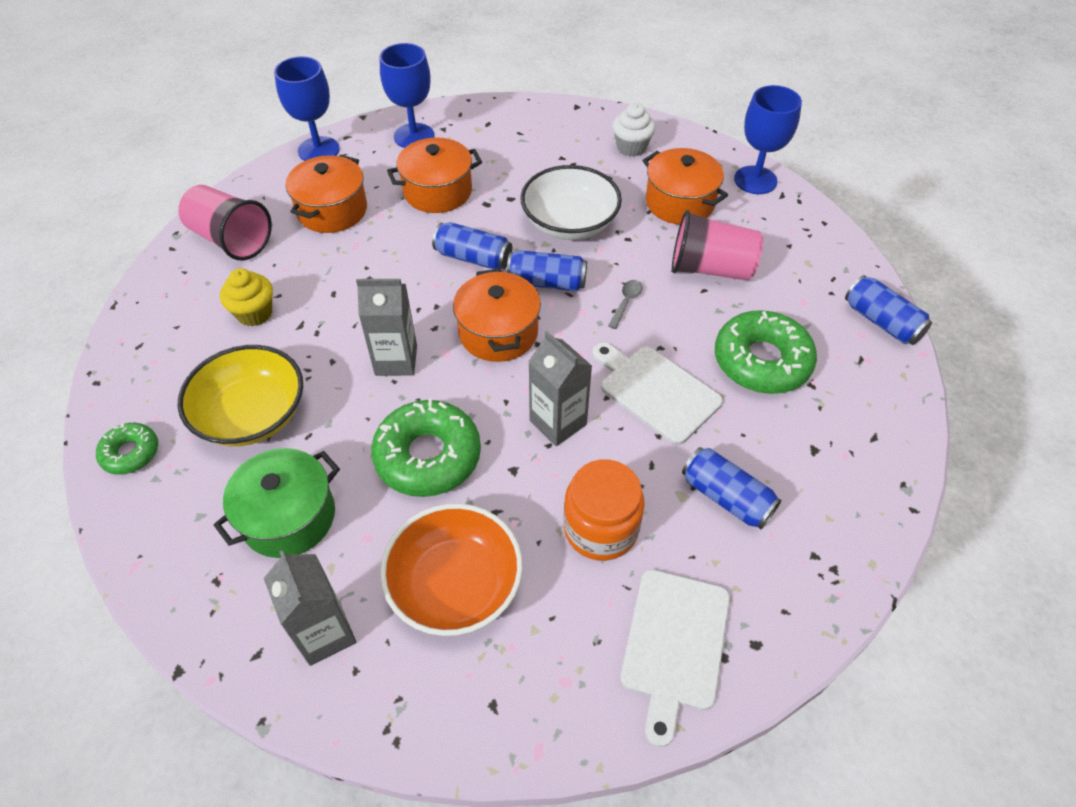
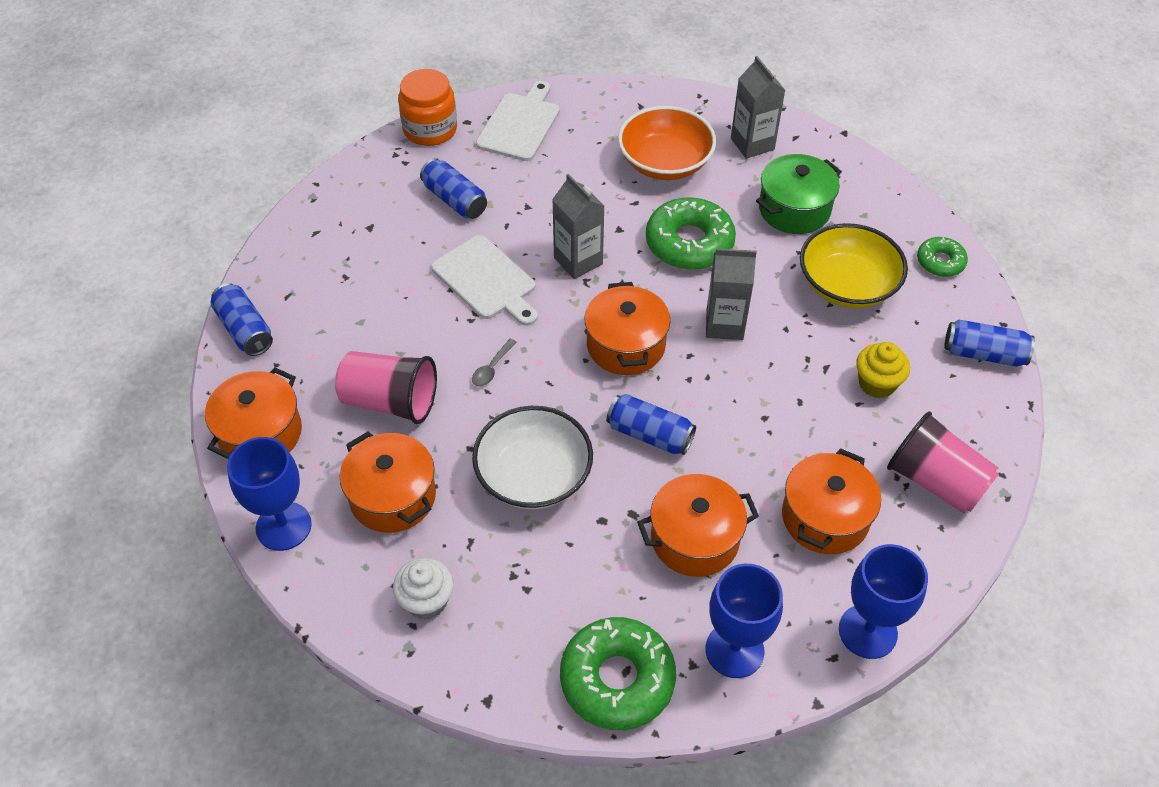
camera: 175 degrees left, 0 degrees up
(547, 282) = (571, 397): blue can -> blue can (983, 354)
(600, 528) = (556, 187): orange jar -> orange jar (430, 129)
(761, 361) = (380, 300): green donut -> green donut (617, 679)
(811, 237) = (260, 433): none -> orange pot

